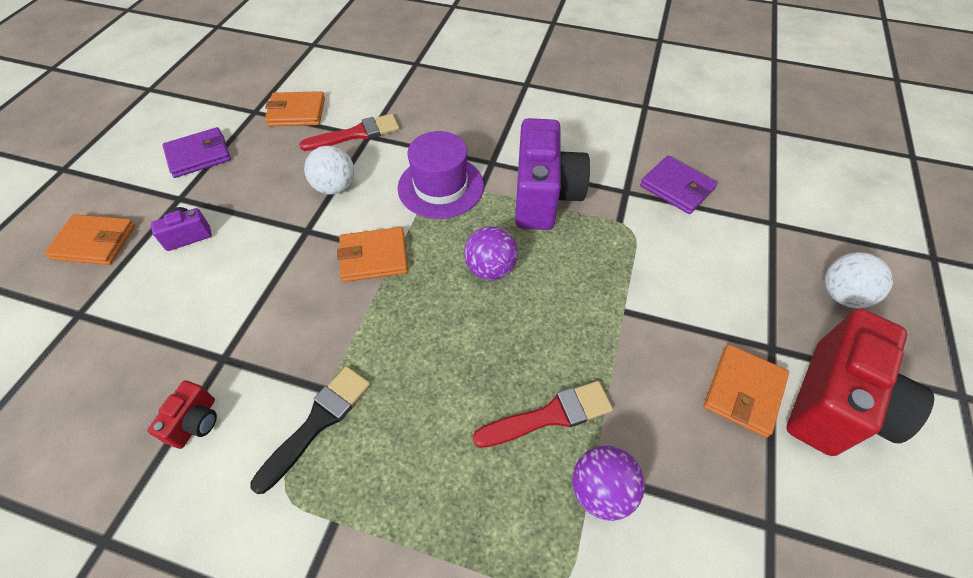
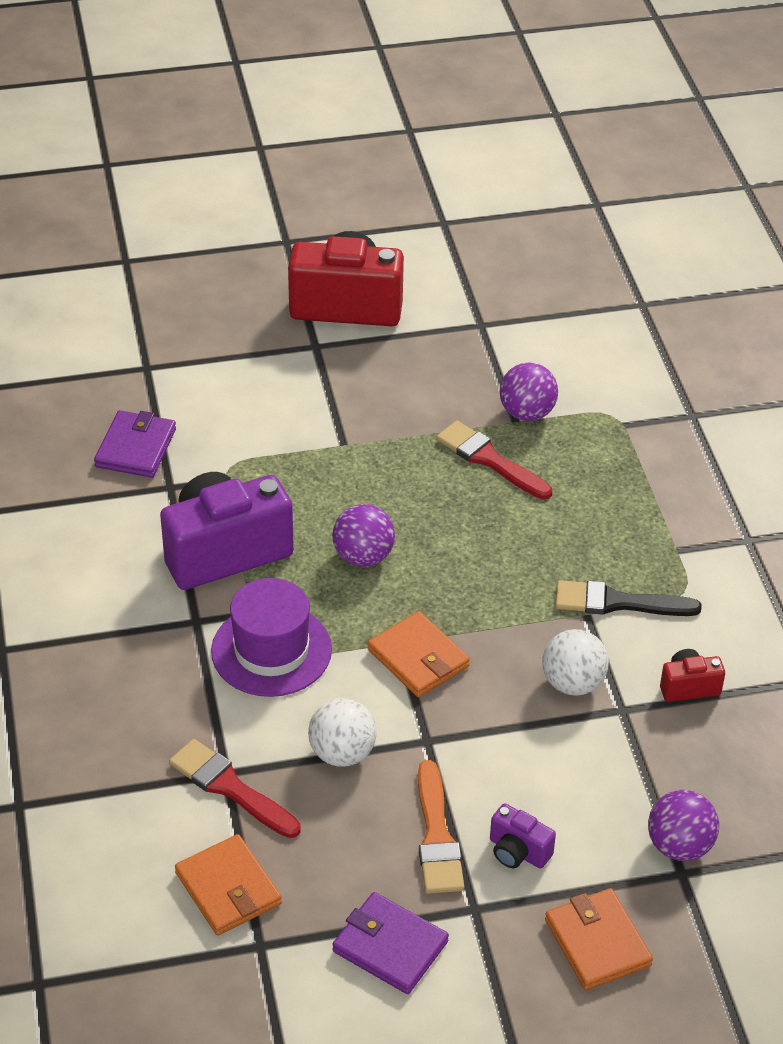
camera: 120 degrees left, 10 degrees down
(94, 325) = (679, 846): none -> purple ball
(238, 203) = (437, 836): none -> orange brush
(744, 392) = (375, 355): orange wallet -> none
(842, 295) = (219, 312): white ball -> white ball (572, 683)

